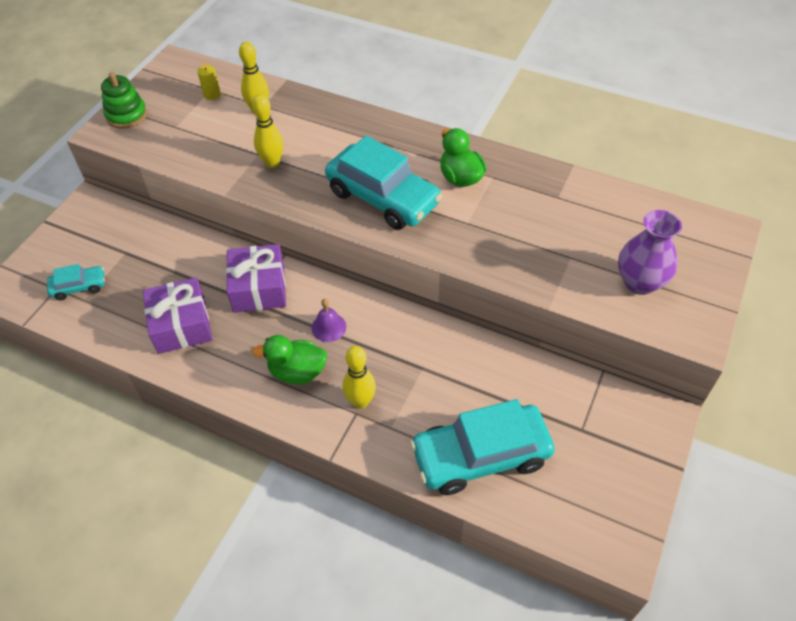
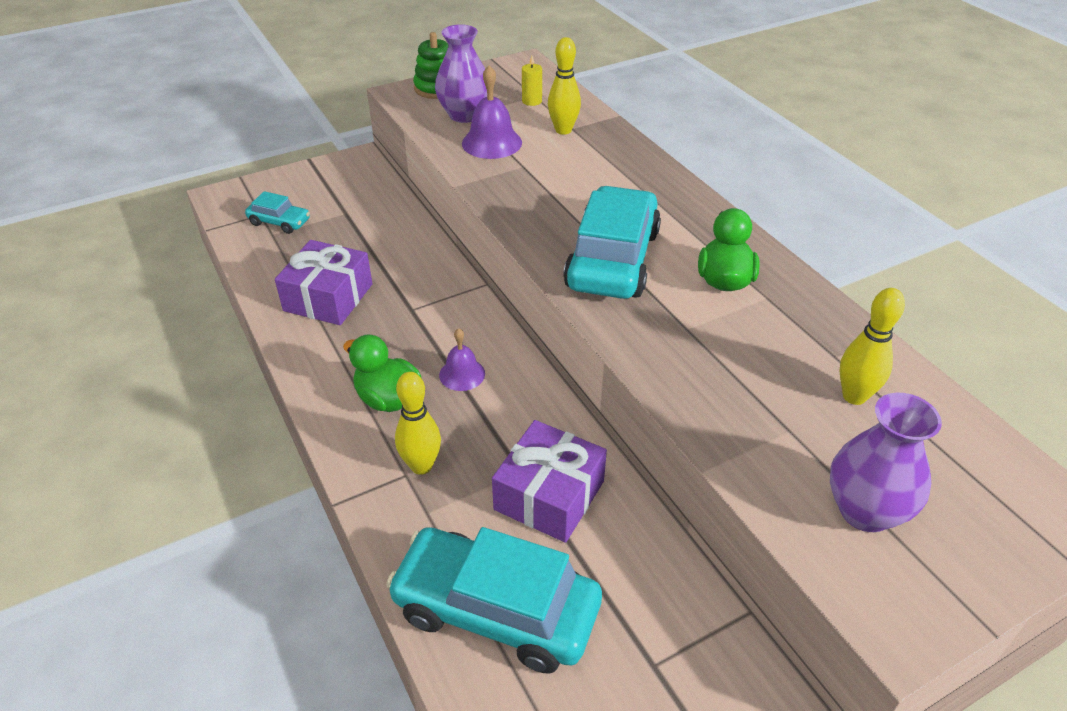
camera: 35 degrees right, 10 degrees down
(172, 130) = (464, 115): none -> purple vase
(217, 145) = (492, 142): none -> purple bell
(259, 288) = (430, 302): purple gift -> purple gift (549, 495)
(272, 163) = (529, 179): yellow bowling pin -> yellow bowling pin (854, 396)
(383, 197) = (612, 259): turquoise car -> turquoise car turned 150 degrees counterclockwise

